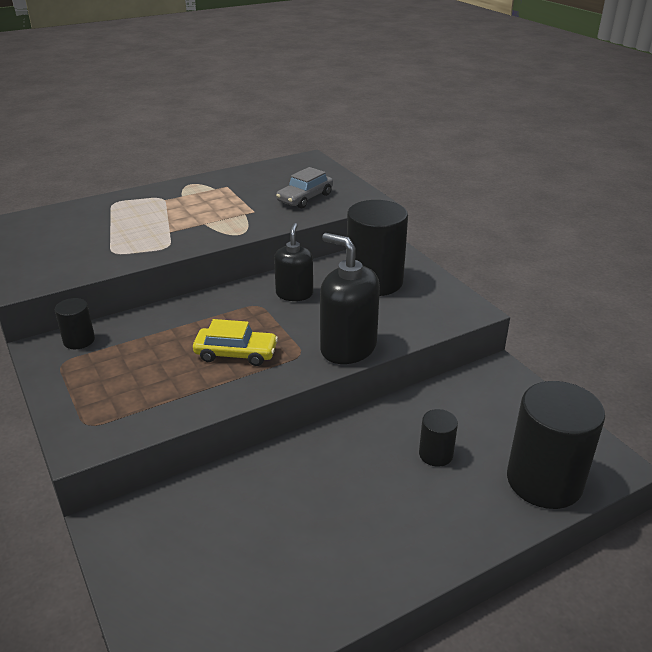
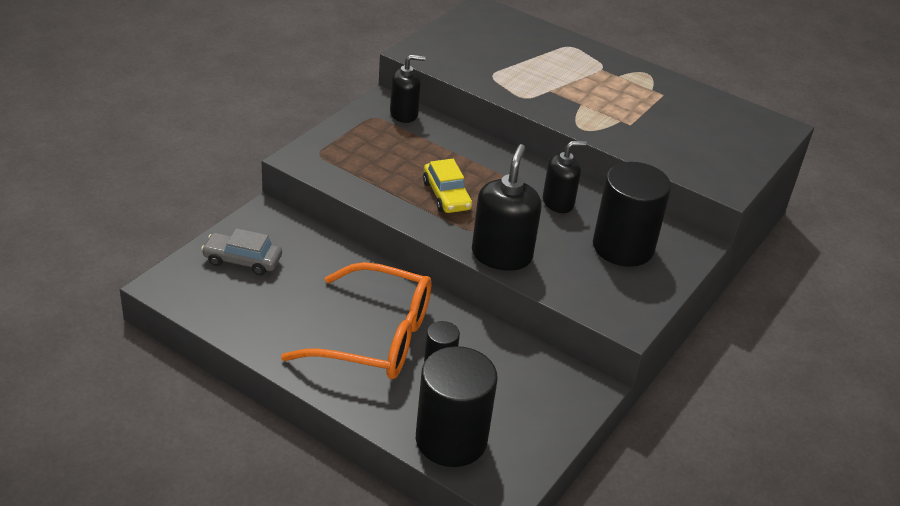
camera: 60 degrees right, 5 degrees up
(79, 340) = (404, 114): black cylinder -> black soap dispenser
(305, 198) = (688, 147): grey car -> grey car (242, 260)
(379, 491) = (376, 337): none -> orange glasses

